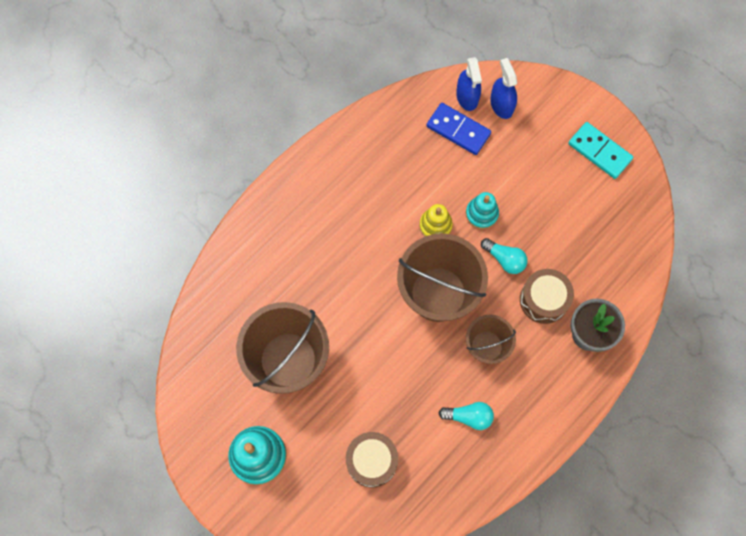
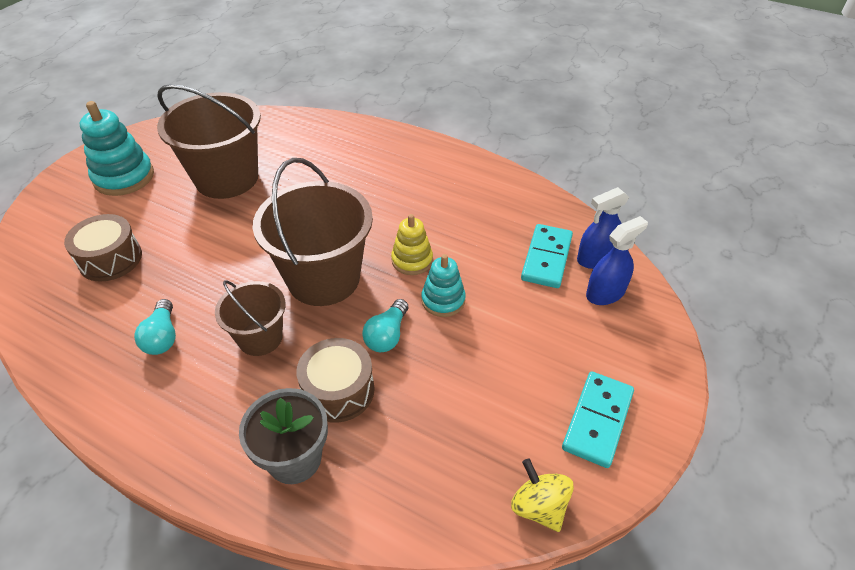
camera: 75 degrees right, 25 degrees down
(458, 130) = (546, 258): blue domino -> turquoise domino
(646, 204) = (538, 506): none -> yellow spinning top

